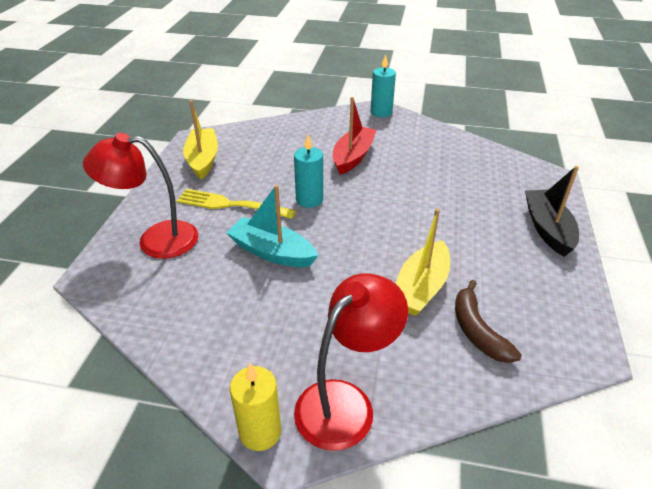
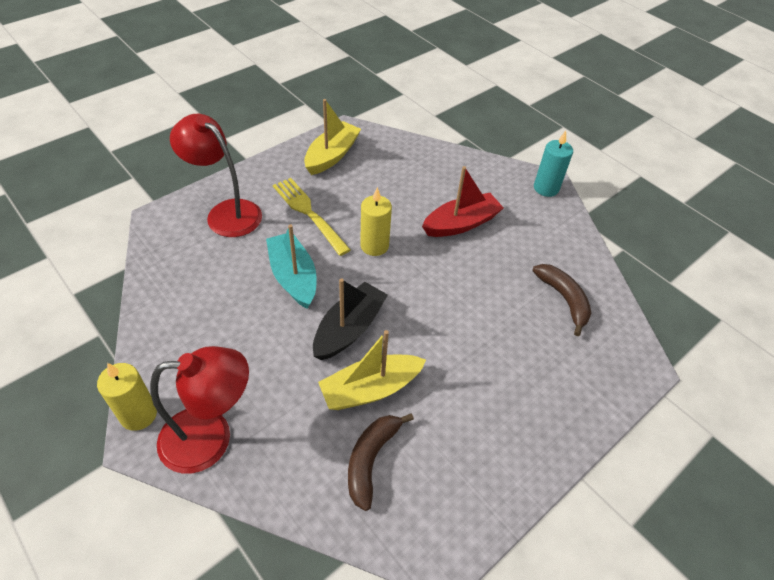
camera: 35 degrees right, 10 degrees up
(309, 200) = (374, 246): turquoise candle -> yellow candle
(468, 166) = (564, 299): none -> brown banana
(547, 229) = (560, 416): black boat -> black boat (349, 329)

